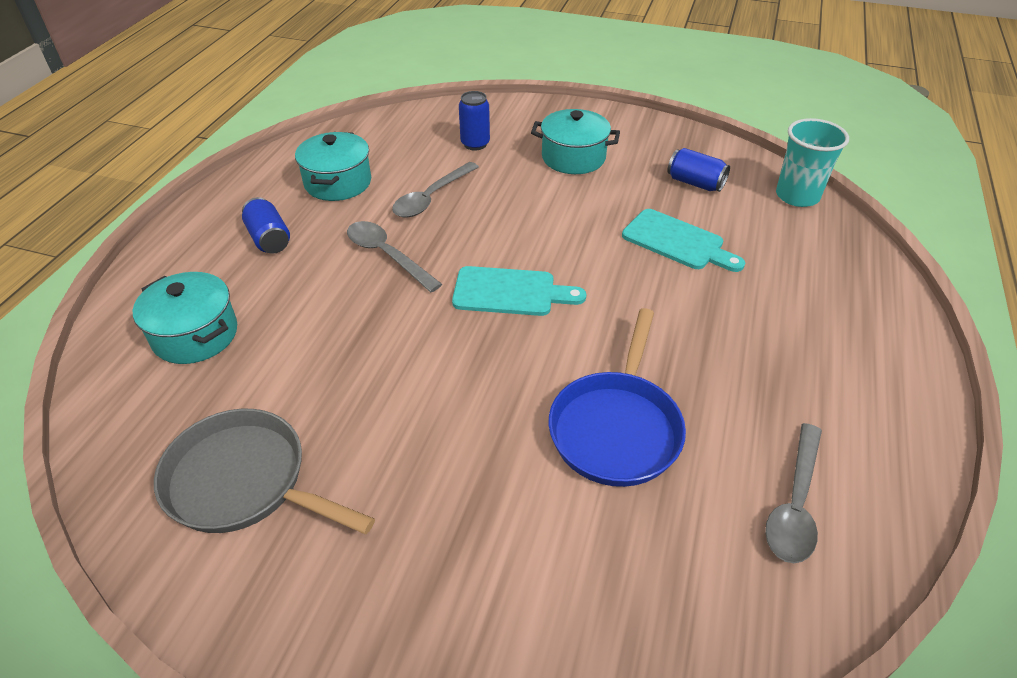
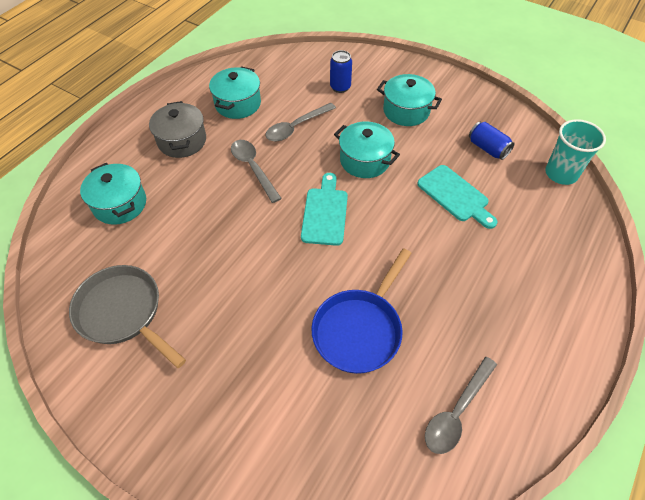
camera: 15 degrees right, 10 degrees up
(269, 239) = (182, 141): blue can -> grey pot
(510, 292) = (325, 213): turquoise cutting board -> turquoise cutting board turned 105 degrees counterclockwise
(541, 221) = (365, 160): none -> turquoise pot

